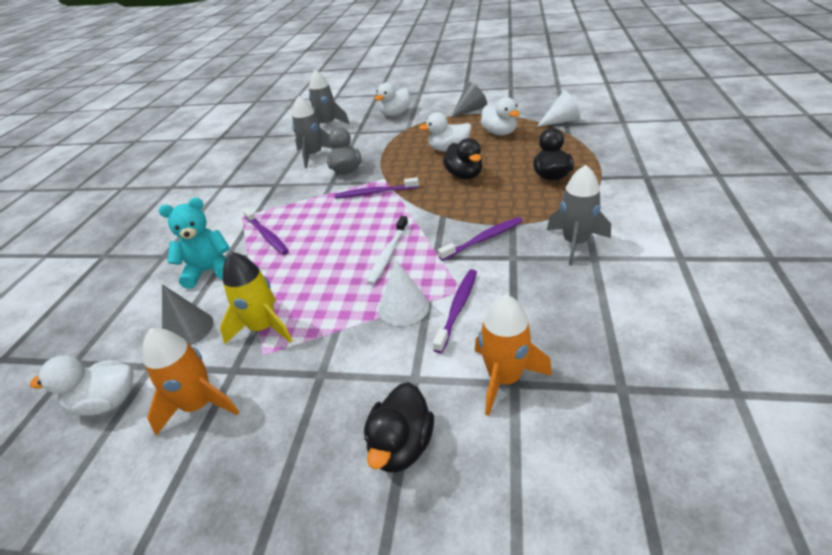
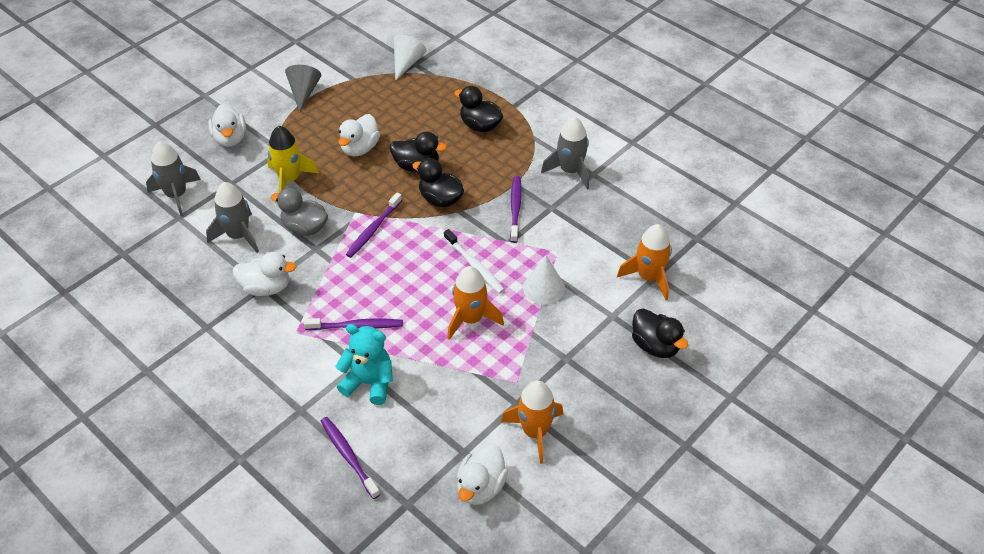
camera: 60 degrees left, 10 degrees up
(188, 329) = (440, 418): grey cone -> none
(209, 271) = (369, 383): turquoise teddy bear -> turquoise teddy bear turned 90 degrees clockwise
(263, 327) = (487, 371): yellow rocket -> yellow rocket (289, 180)
(322, 285) = (471, 319): none -> orange rocket
(443, 201) = (440, 199): none -> black duck
(458, 308) = (572, 263): purple toothbrush -> purple toothbrush (348, 456)
(499, 133) = (374, 105): white duck -> white duck (266, 287)

